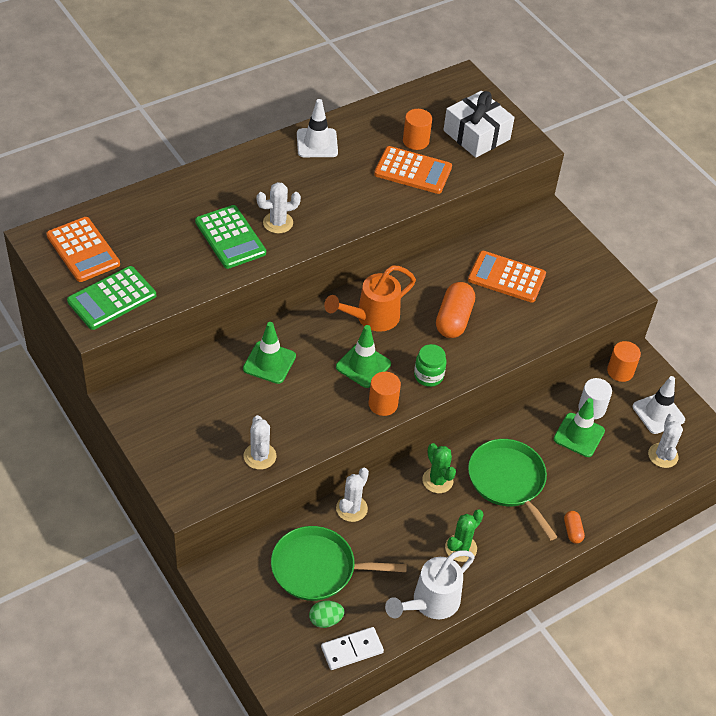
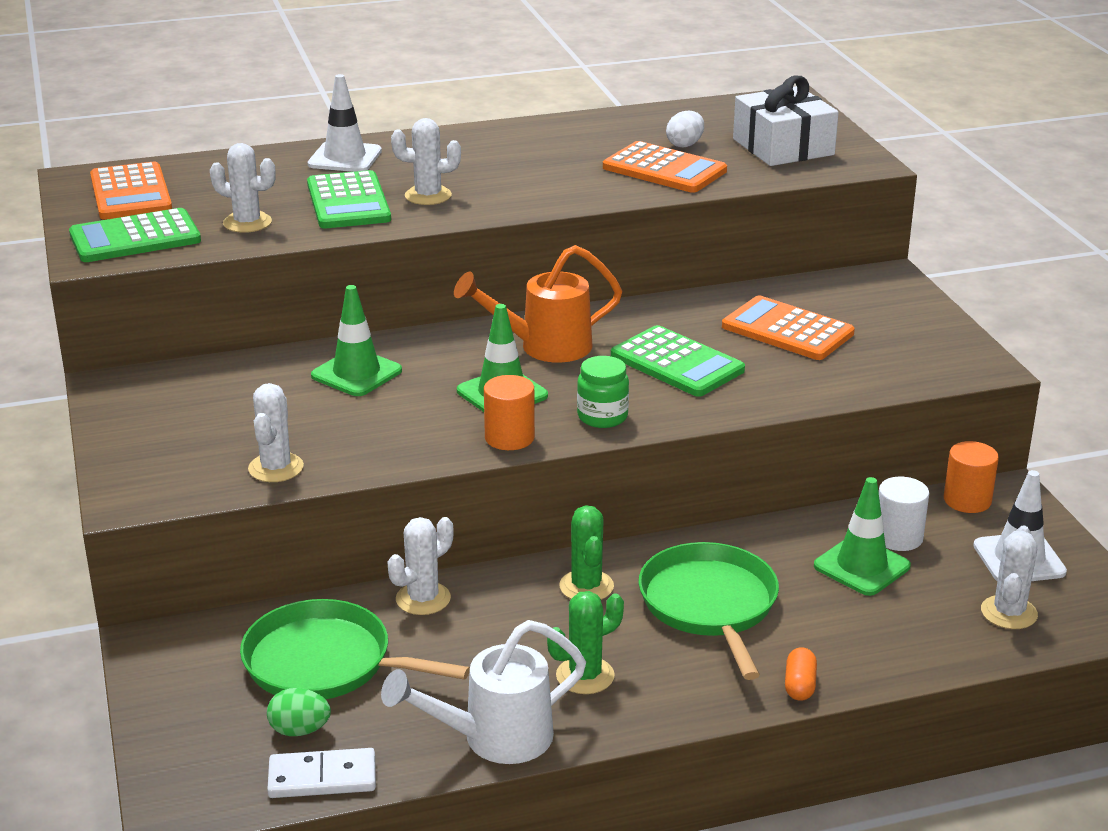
camera: 20 degrees right, 20 degrees down
(176, 270) = (247, 223): none -> white cactus
(317, 143) = (534, 135): white traffic cone -> white traffic cone (345, 158)
(415, 141) = (685, 144): orange cylinder -> white egg
(453, 319) = (677, 363): orange capsule -> green calculator

